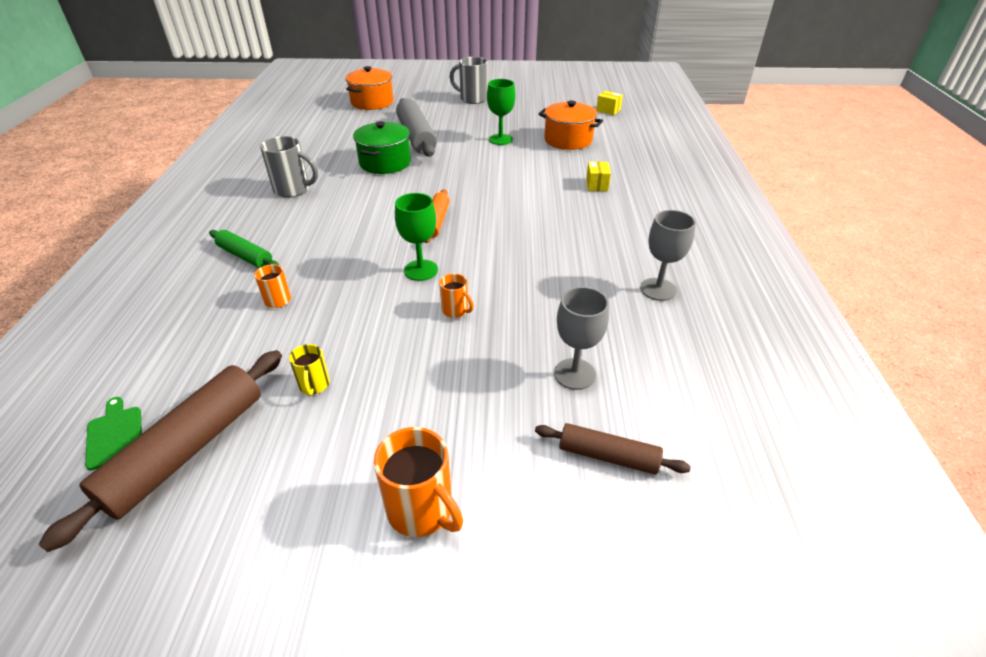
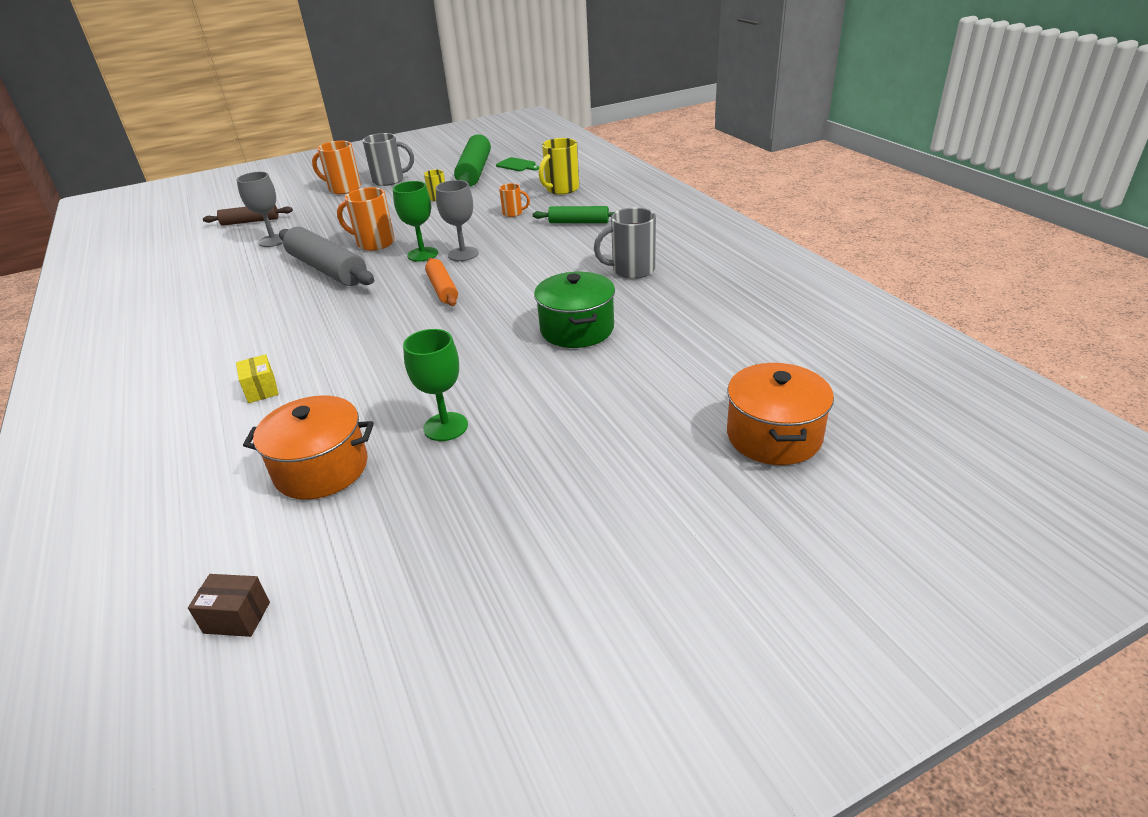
camera: 155 degrees right, 5 degrees down
(172, 325) = (561, 189): none -> yellow mug
(187, 450) = (475, 171): brown rolling pin -> green rolling pin
(416, 136) = (588, 384): grey rolling pin -> grey rolling pin (327, 269)
(456, 310) = (374, 243): orange mug -> orange mug, size x1.76
(472, 99) = (590, 531): grey mug -> grey mug (390, 180)
(608, 110) = (237, 617): yellow box -> brown box
(658, 289) = (200, 300): grey goblet -> grey goblet (463, 254)

